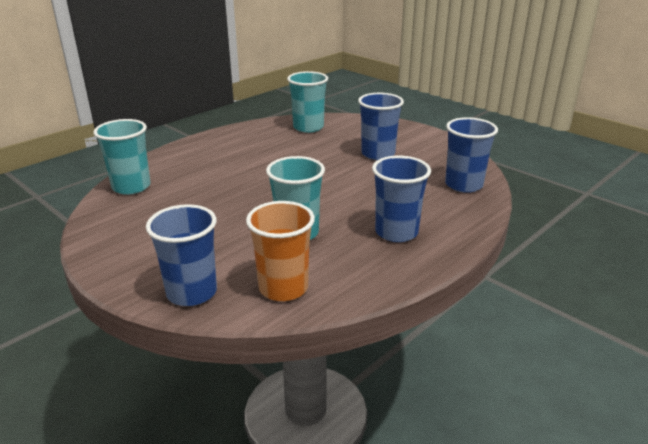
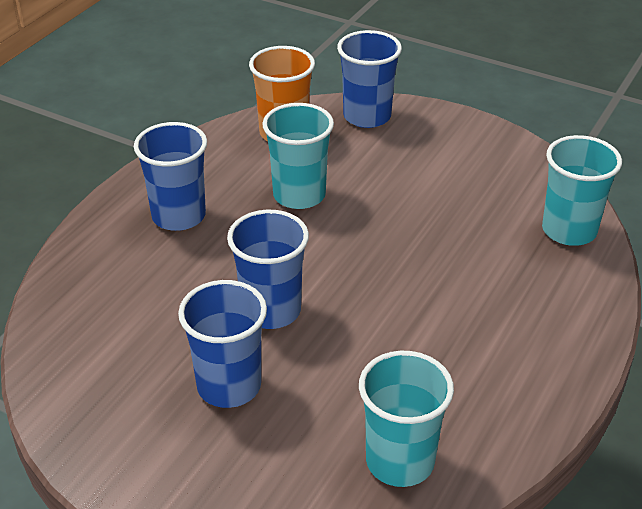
camera: 165 degrees right, 10 degrees up
(463, 185) = (78, 324): blue cup -> blue cup (271, 310)

